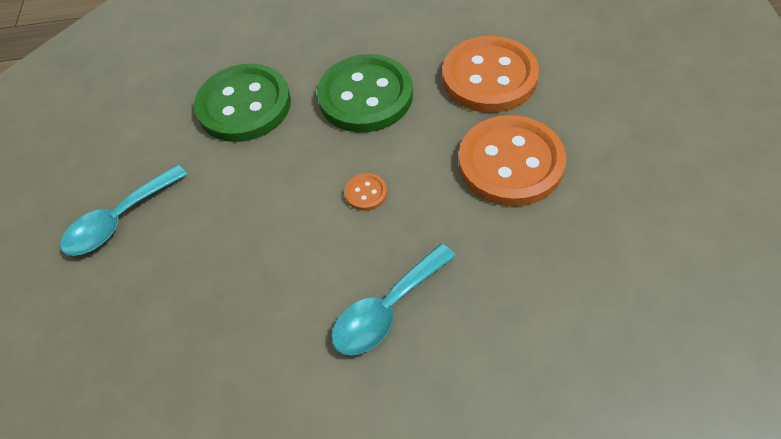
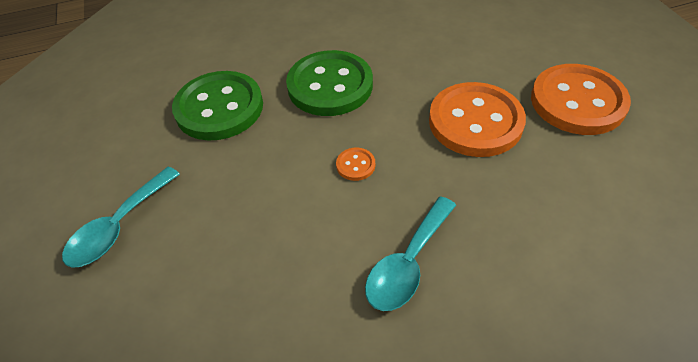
camera: 15 degrees left, 5 degrees down
(489, 77) = (433, 57): orange button -> orange button (577, 102)

